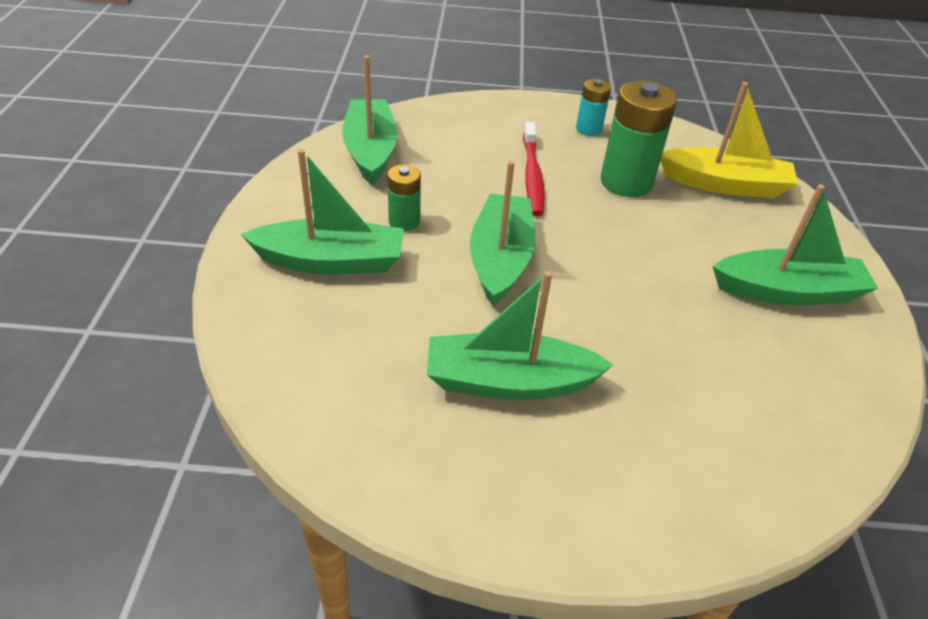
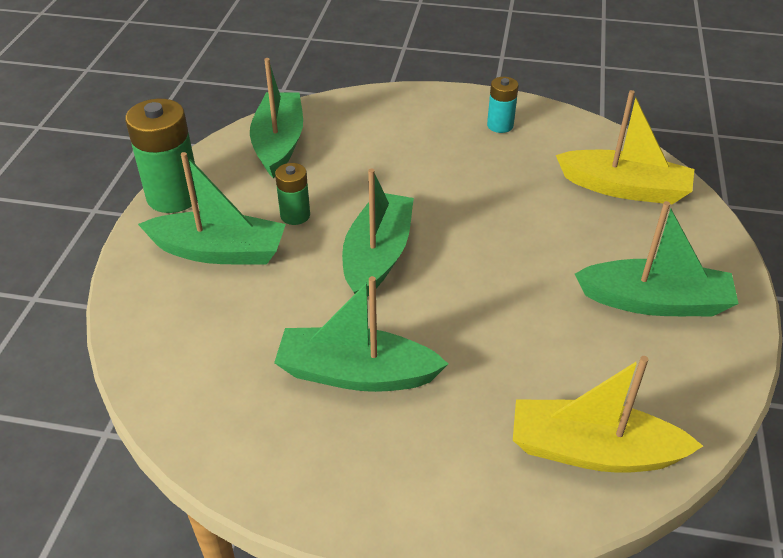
camera: 10 degrees right, 0 degrees up
(532, 175) = (430, 172): red toothbrush -> none
(626, 182) = (523, 182): green battery -> green battery (173, 196)
(774, 446) = (593, 450): none -> yellow boat

